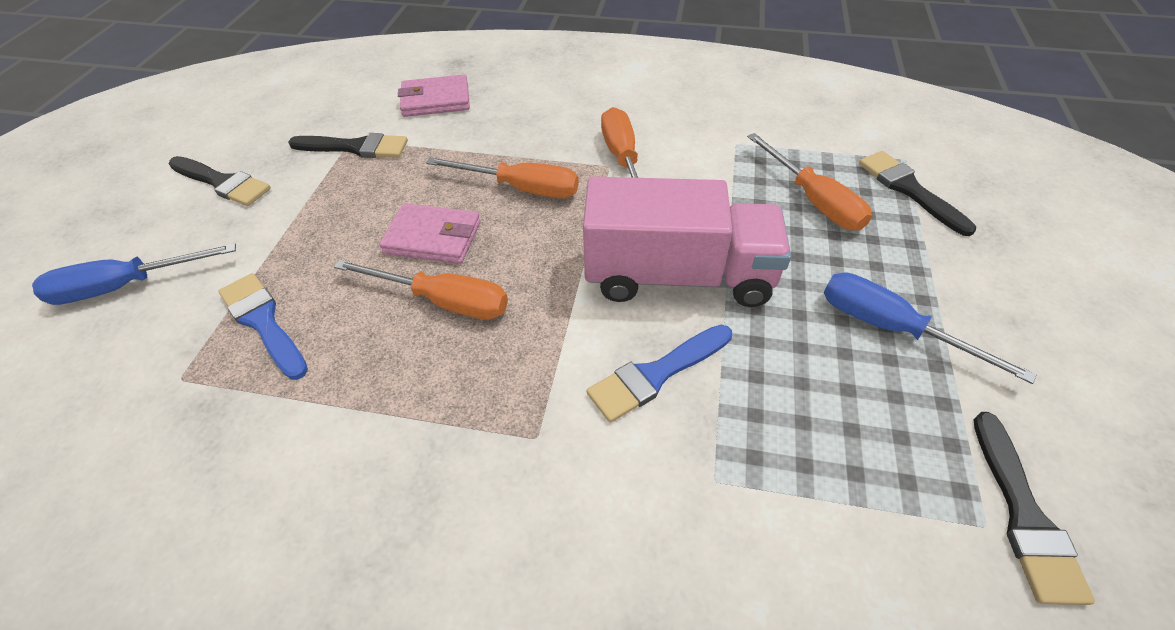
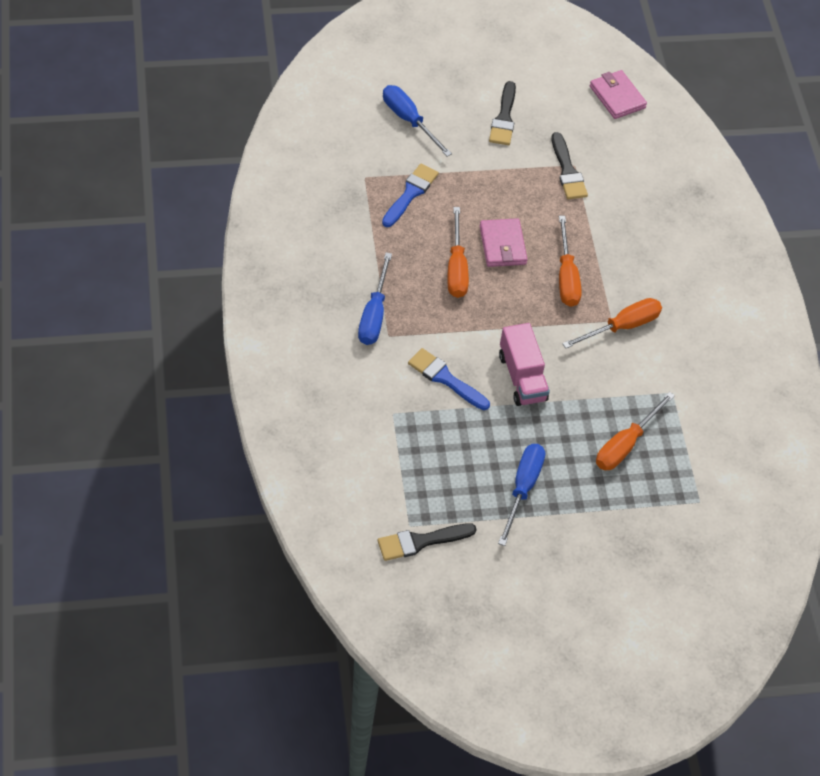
camera: 65 degrees right, 5 degrees up
(436, 100) = (641, 195): pink wallet -> pink wallet (617, 97)
(480, 449) = (374, 314): none -> blue screwdriver
(678, 276) = (522, 377): pink truck -> pink truck, size x0.65
(909, 190) = (662, 502): black brush -> none

